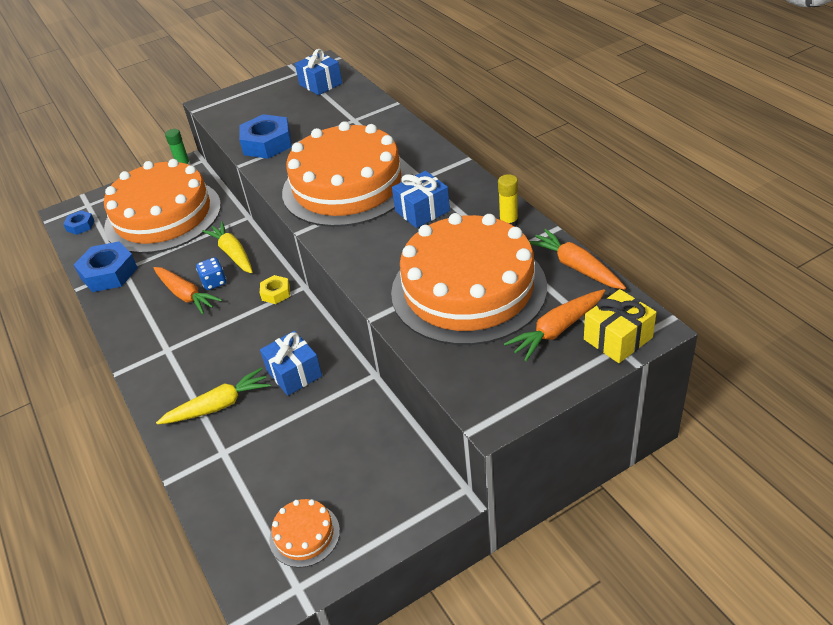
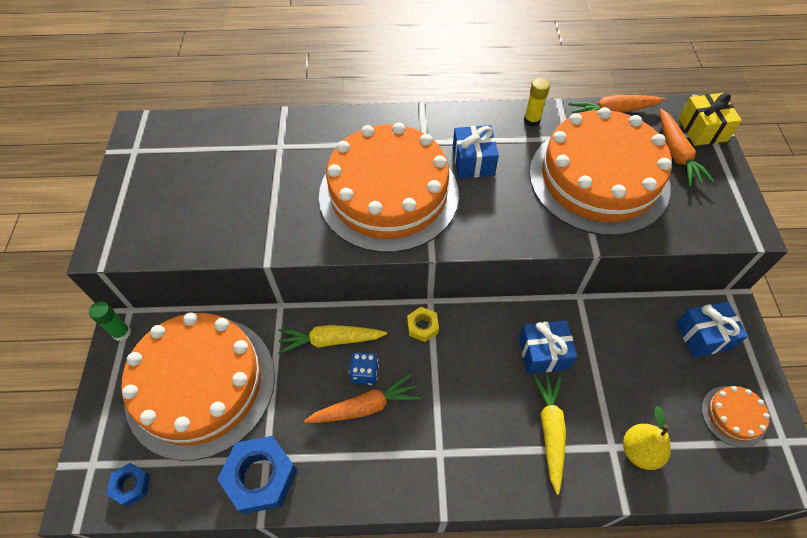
camera: 65 degrees left, 15 degrees up
(228, 472) = (639, 451): none -> yellow pear
(267, 143) = (249, 226): blue nut -> none
(320, 84) = (182, 143): blue gift -> blue gift (703, 336)

